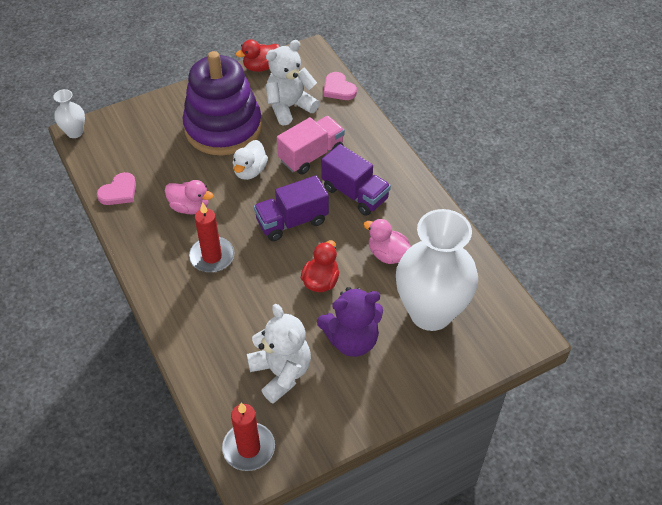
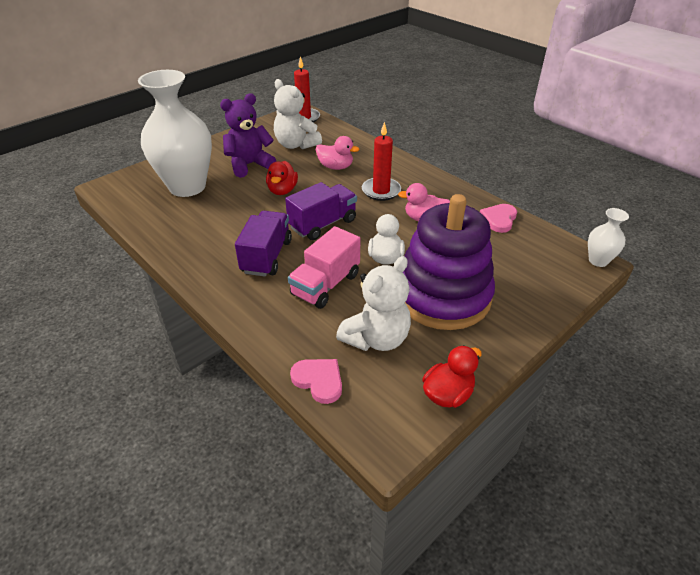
camera: 165 degrees right, 10 degrees down
(355, 193) = (266, 256): purple truck -> purple truck turned 75 degrees clockwise
(387, 254) = (226, 215): pink duck -> pink duck (335, 167)

